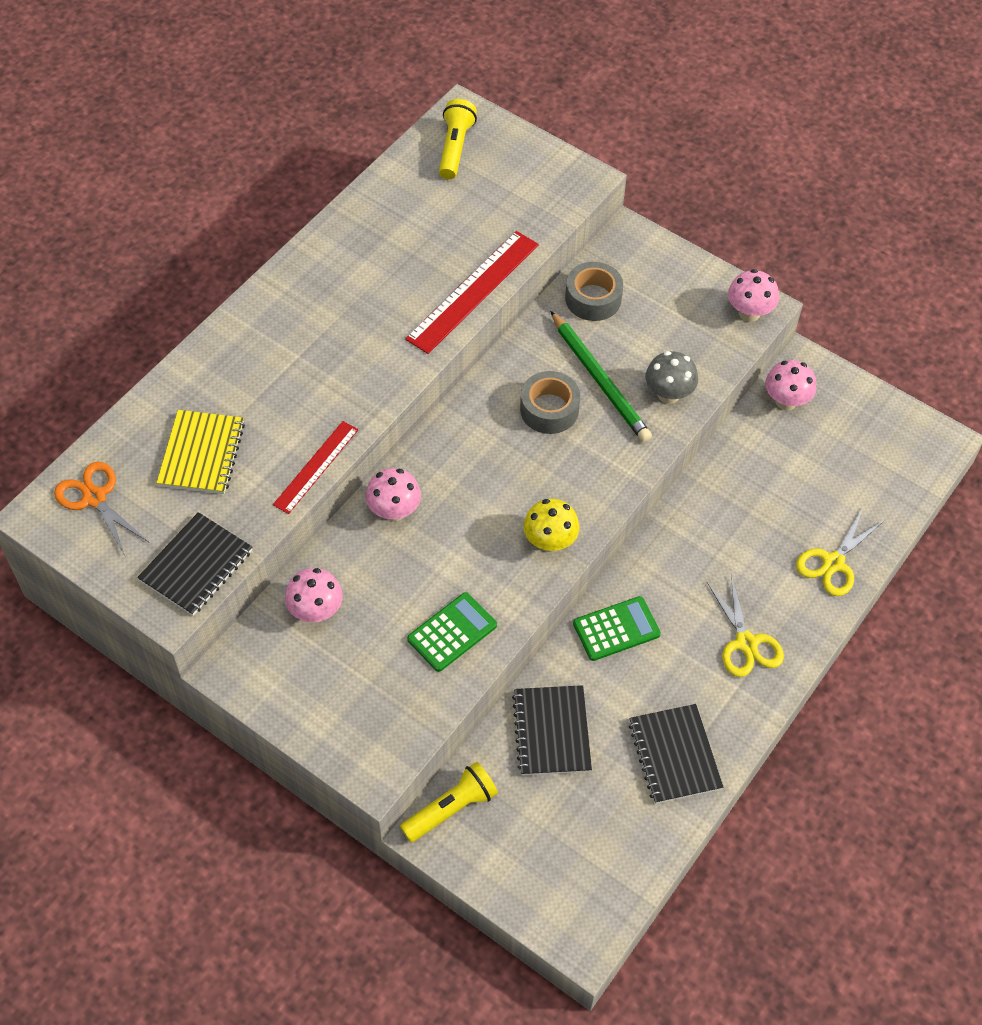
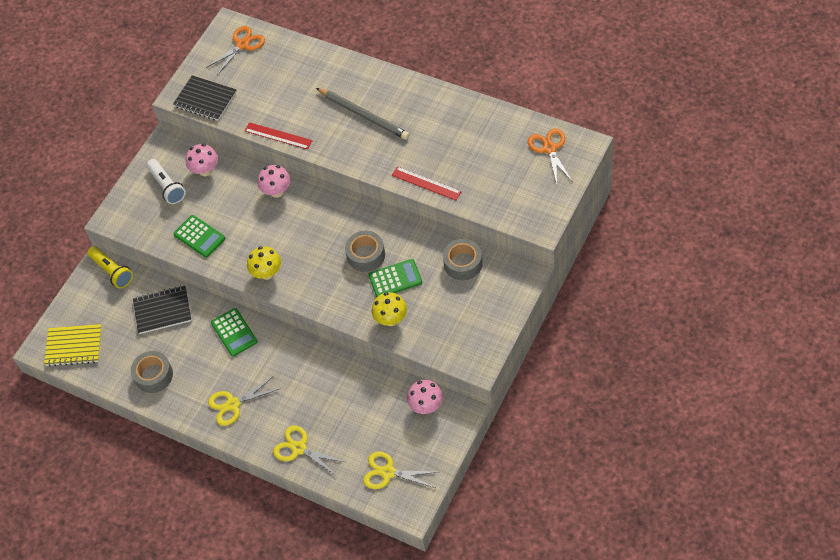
camera: 90 degrees right, 0 degrees up
(202, 454) = (278, 82): yellow notebook -> yellow notebook (74, 346)
(316, 348) = (364, 115): none -> grey pencil
(331, 674) = (167, 186): none -> white flashlight
(455, 148) = (549, 148): yellow flashlight -> orange scissors
(473, 291) = (426, 183): red ruler -> red ruler, size x0.62
(600, 380) = (395, 279): green pencil -> green calculator
(668, 394) = (391, 319): grey mushroom -> yellow mushroom
(674, 755) = (153, 375): black notebook -> grey tape
(749, 313) = (472, 358): pink mushroom -> none
(883, 460) = (387, 472): none -> yellow scissors

